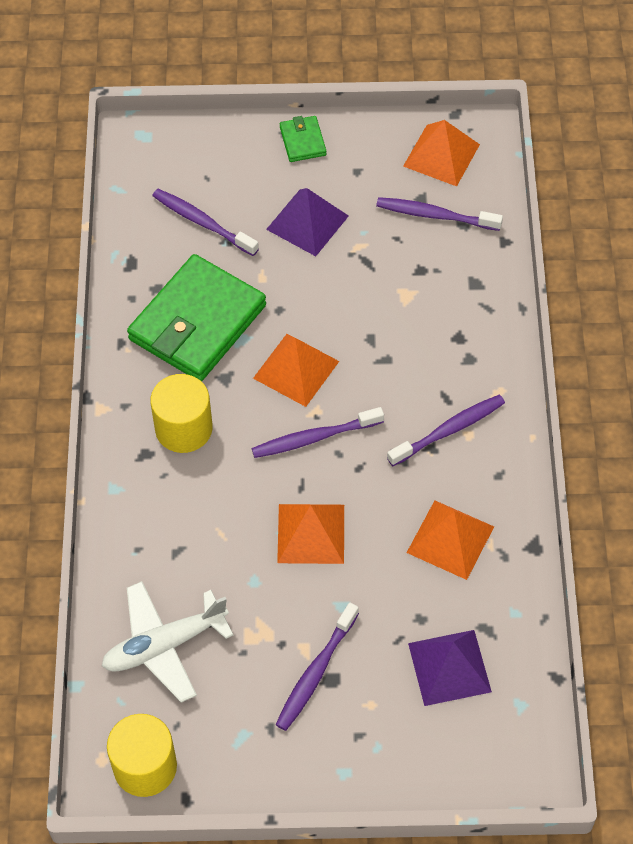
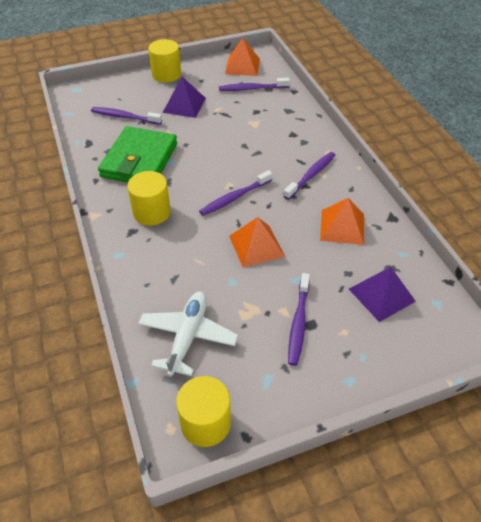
camera: 20 degrees left, 10 degrees down
(164, 645) = (188, 337): white plane -> white plane turned 150 degrees clockwise
(296, 369) = (208, 168): orange pyramid -> none
(302, 141) = (166, 74): green wallet -> yellow cylinder

